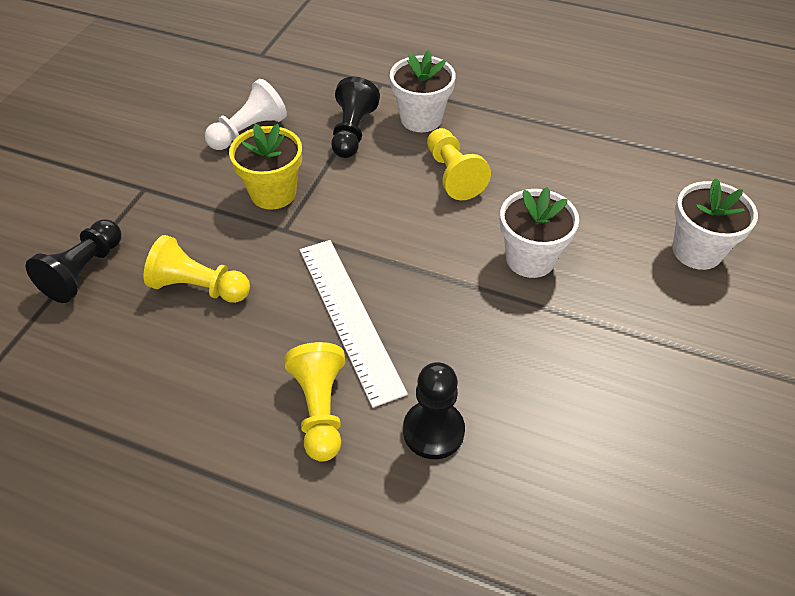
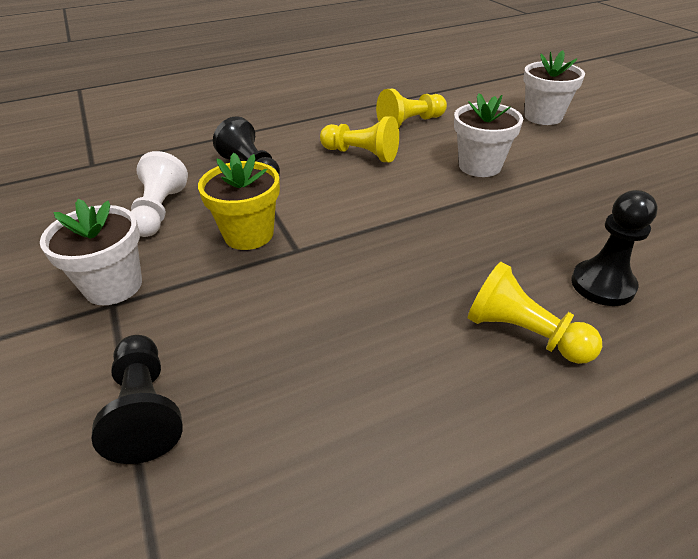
camera: 45 degrees left, 10 degrees down
(199, 287) = (290, 333): yellow pawn -> yellow pawn (410, 123)
(349, 317) = (438, 266): white ruler -> none
(421, 119) = (289, 139): white flower pot -> white flower pot (113, 286)

